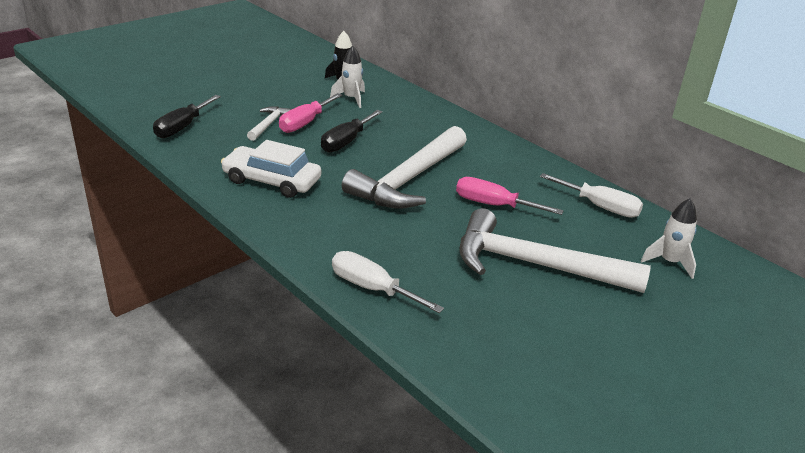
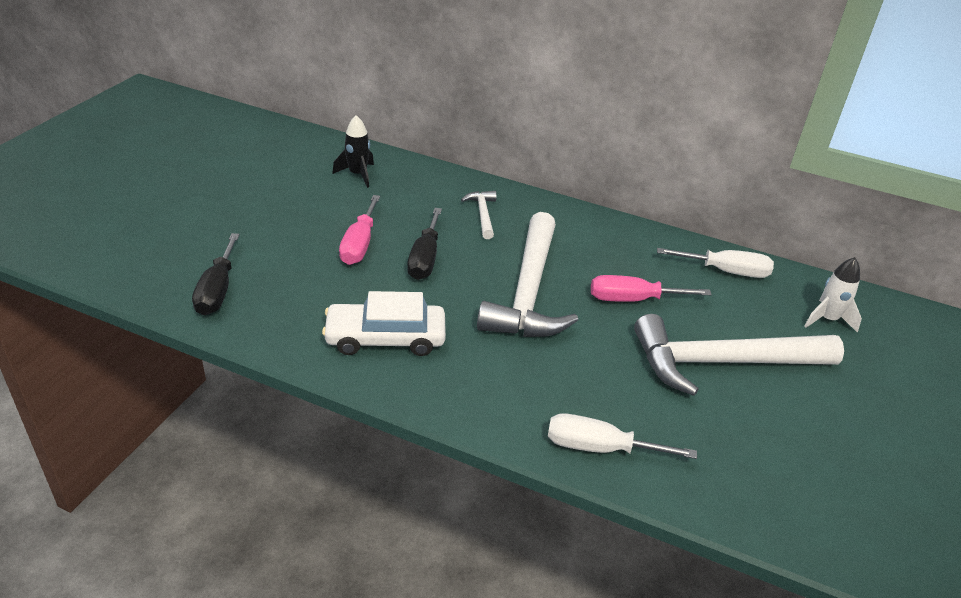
camera: 25 degrees left, 5 degrees up
(268, 124) = (319, 257): white hammer -> white hammer (482, 214)
(351, 99) = (384, 196): white rocket -> none

